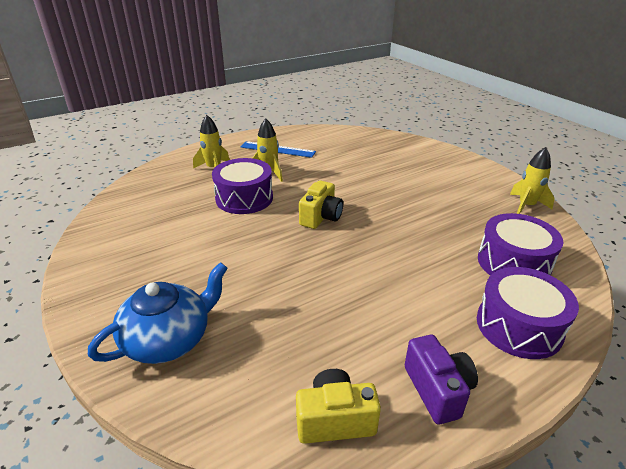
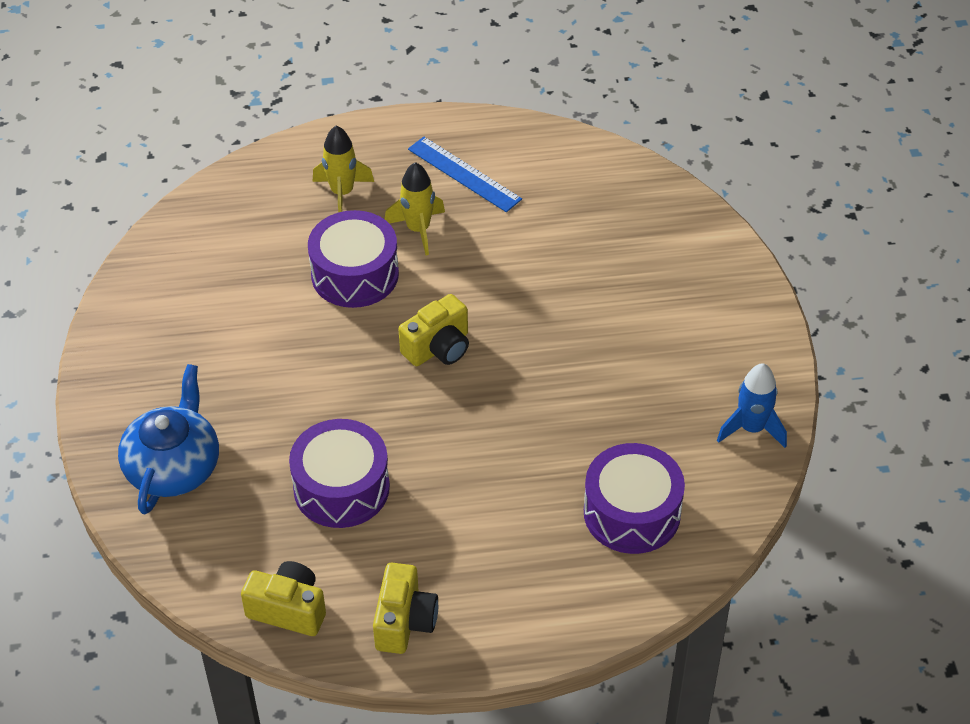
camera: 25 degrees right, 15 degrees up
(169, 339) = (173, 466): blue teapot -> blue teapot turned 60 degrees counterclockwise
(437, 390) = (404, 621): purple camera -> yellow camera
(518, 326) = (552, 592): purple drum -> purple drum (341, 488)
(526, 206) = (751, 428): yellow rocket -> blue rocket

